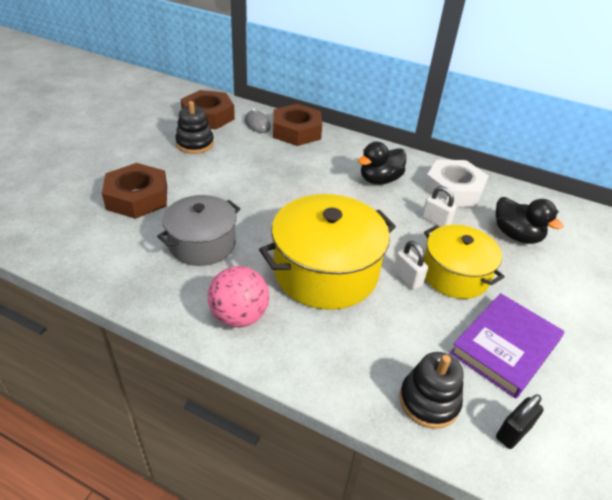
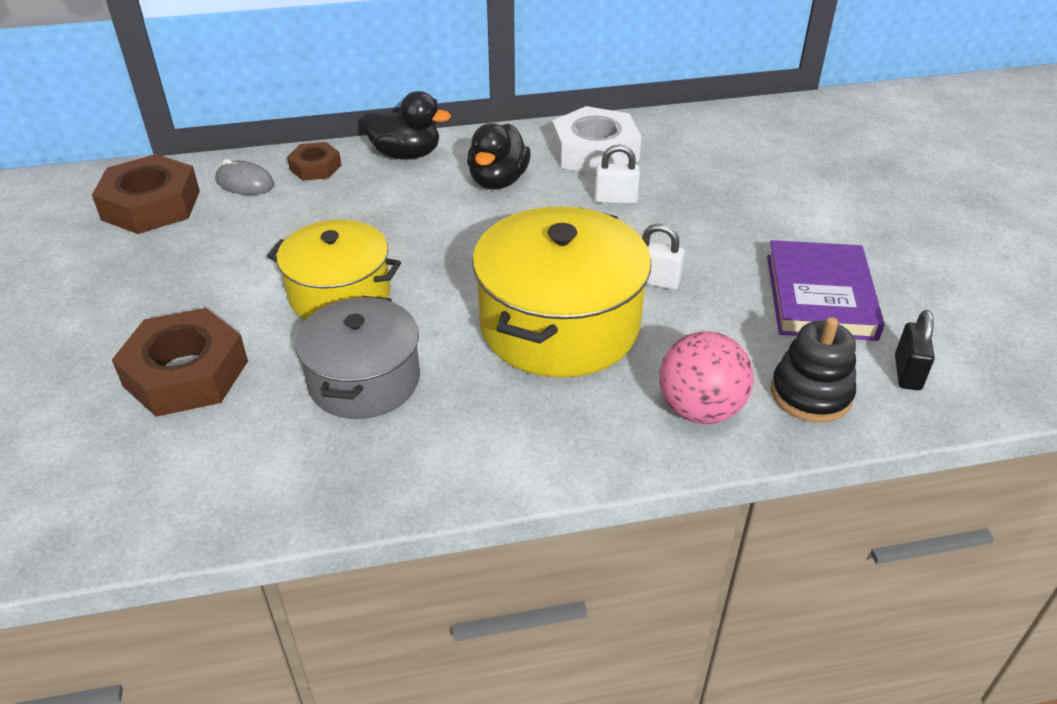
camera: 35 degrees left, 0 degrees up
(195, 144) = (181, 254): black stacking toy -> none
(239, 316) = (519, 436): pink ball -> pink ball (700, 409)
(296, 131) = (315, 167): brown nut -> brown nut, size x0.55
(455, 275) = (698, 249): yellow pot -> yellow pot (340, 294)
(516, 235) = (712, 172): black duck -> black duck (406, 154)

